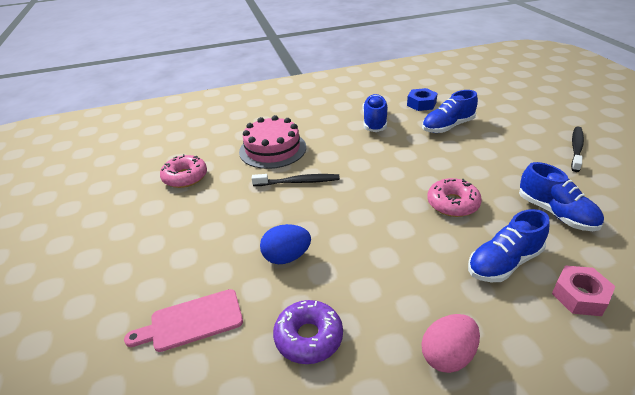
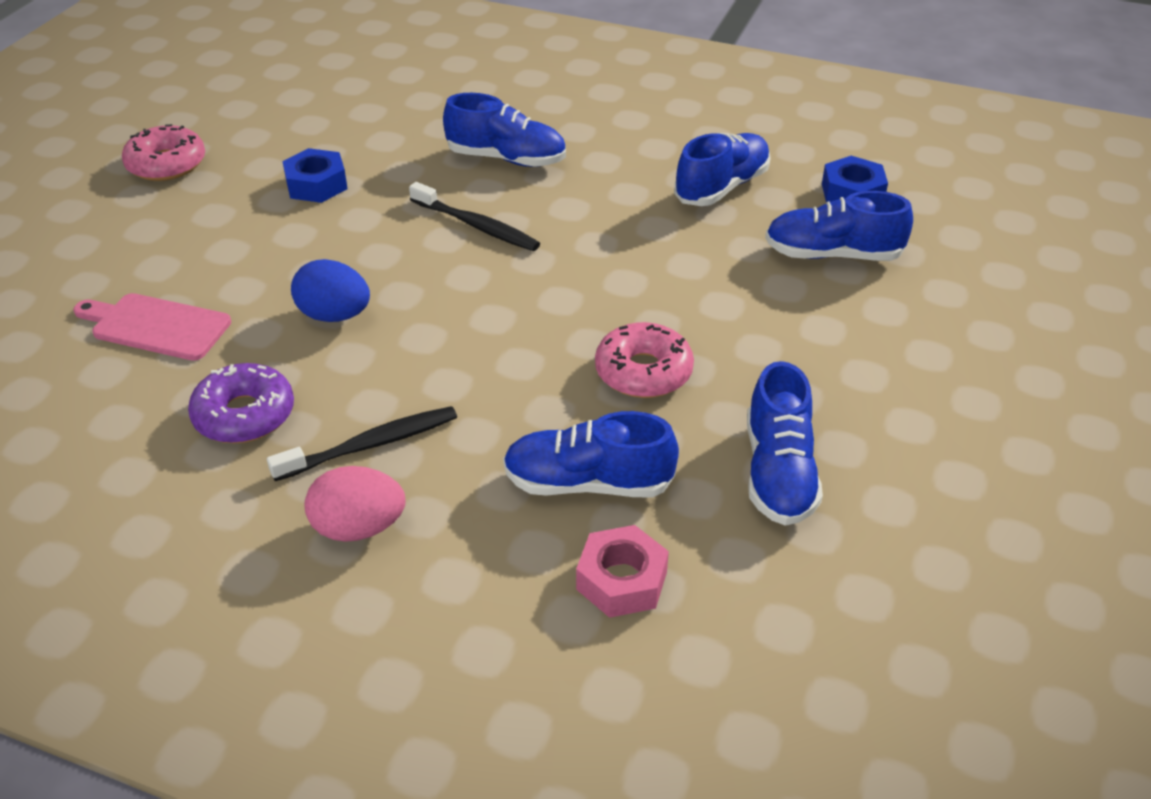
camera: 35 degrees right, 5 degrees up
(185, 177) = (346, 145): pink donut -> pink donut (166, 164)
(193, 202) = (316, 185): none -> blue nut
(272, 149) = (506, 159): pink cake -> blue shoe
(576, 149) = (1004, 407): black toothbrush -> black toothbrush (370, 445)

